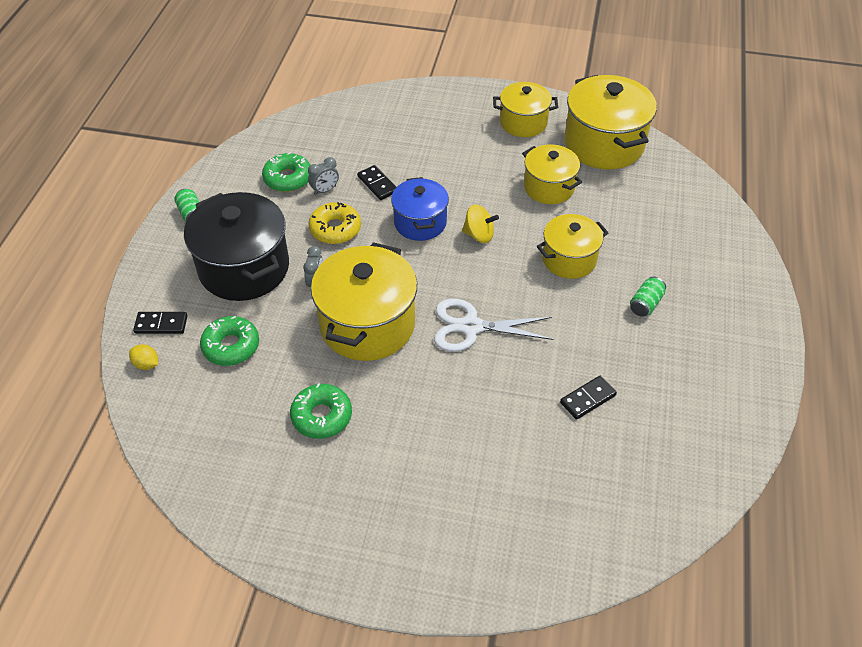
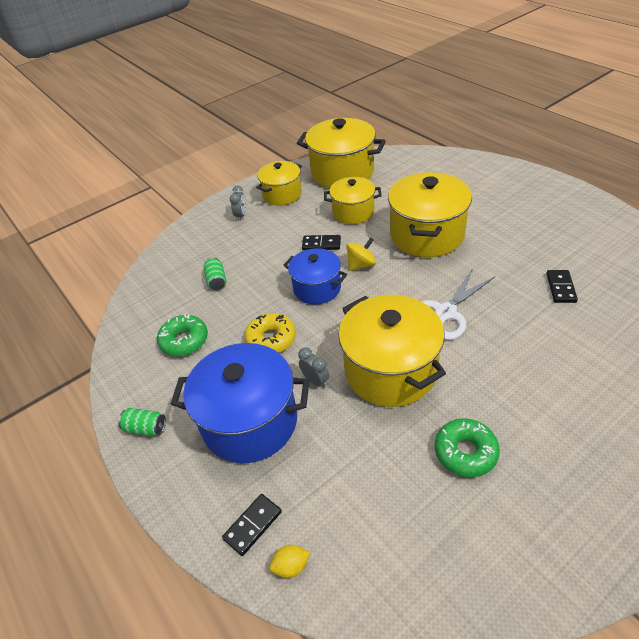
camera: 45 degrees left, 5 degrees down
(231, 346) = (331, 479): green donut -> none
(244, 268) = (250, 422): black pot -> blue pot
(325, 190) = (223, 324): grey clock -> grey clock (241, 215)
(377, 184) = (253, 292): black domino -> black domino (321, 244)
(569, 259) = (427, 235): yellow pot -> yellow pot, size x1.65
(646, 304) = (497, 222): green can -> green can (216, 280)

